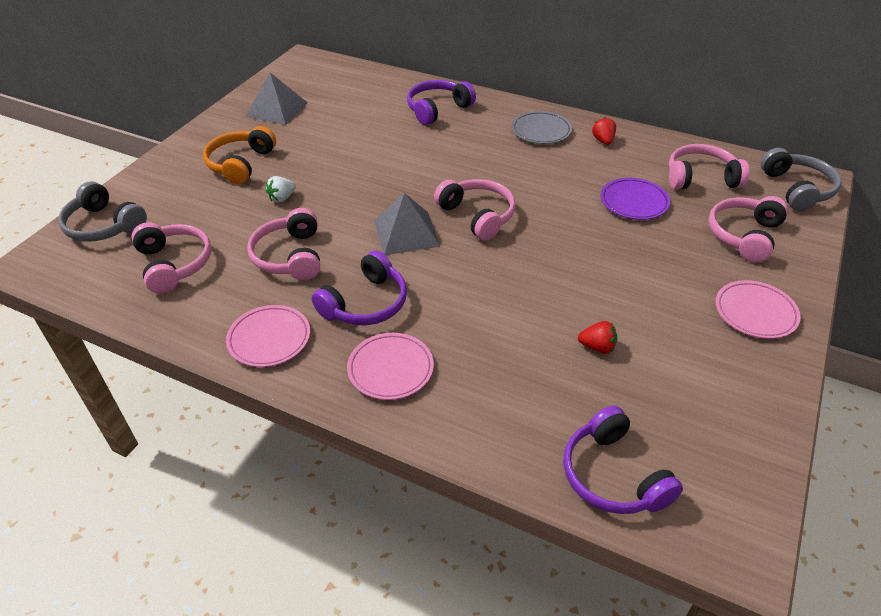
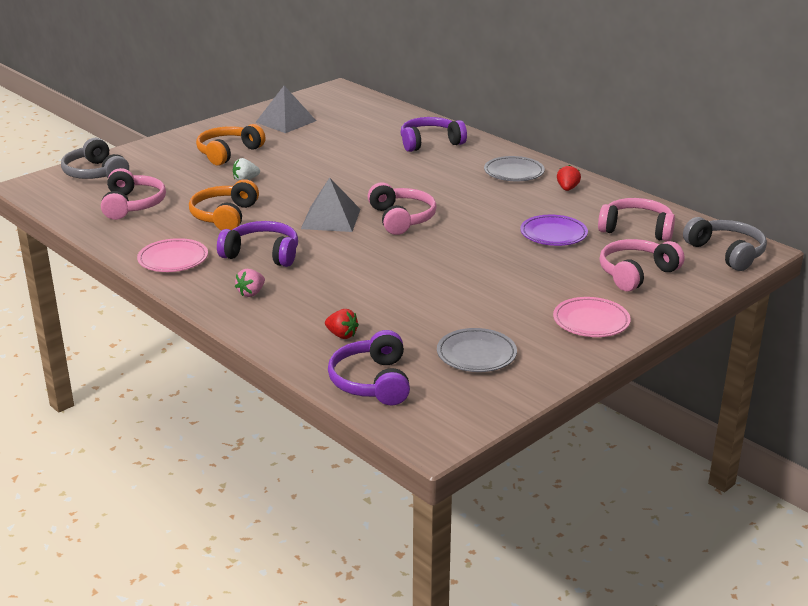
camera: 20 degrees right, 15 degrees down
(290, 256) = (224, 216): pink headphones -> orange headphones
(366, 303) = (262, 254): purple headphones -> purple headphones turned 135 degrees counterclockwise
(390, 369) = (251, 293): pink plate -> pink strawberry
(597, 347) = (428, 314): red strawberry -> red strawberry (342, 335)
(686, 395) = (476, 354): none -> grey plate
(797, 189) = (727, 253): grey headphones -> grey headphones turned 45 degrees counterclockwise

